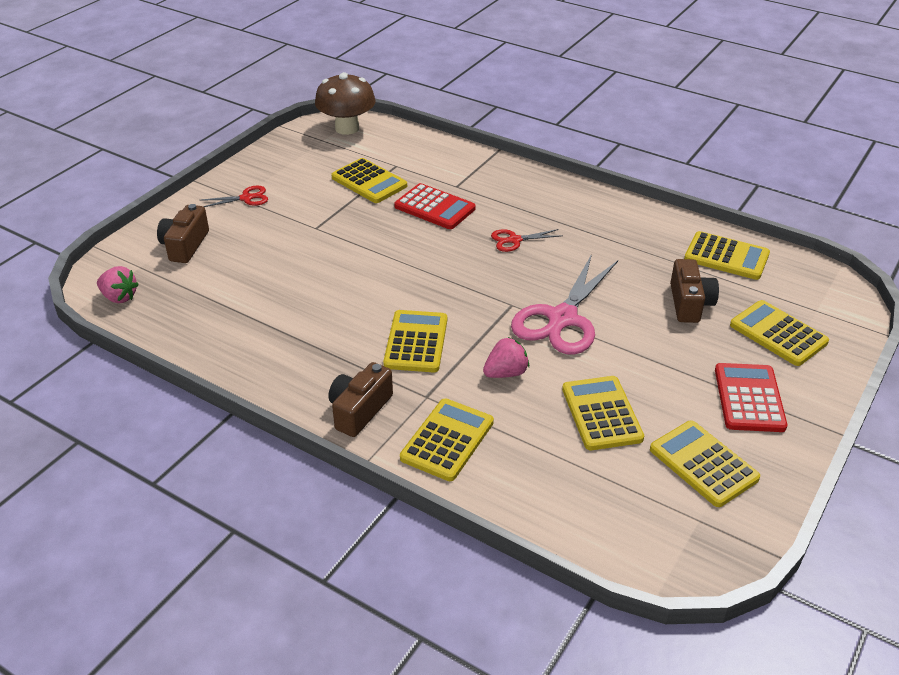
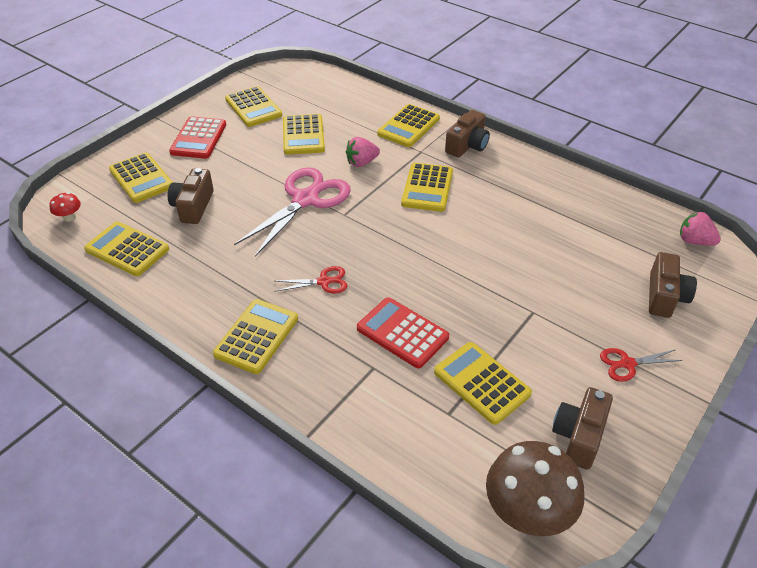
camera: 175 degrees left, 5 degrees up
(302, 159) = (579, 436): none -> brown camera
(559, 199) = (256, 336): none -> yellow calculator
(818, 284) = (69, 217): none -> red mushroom

